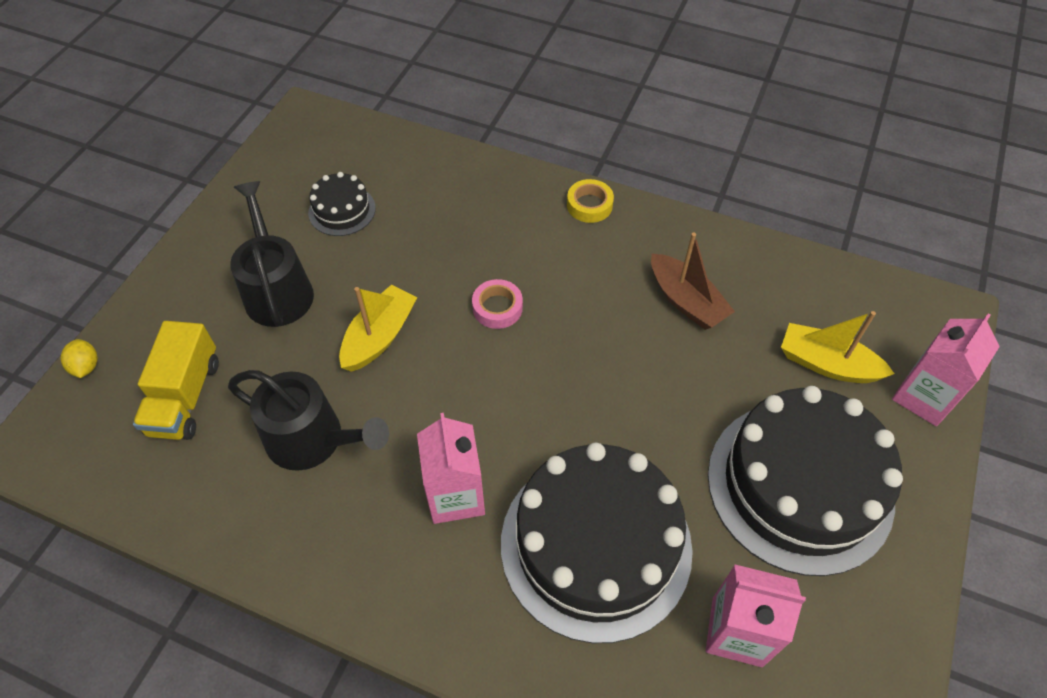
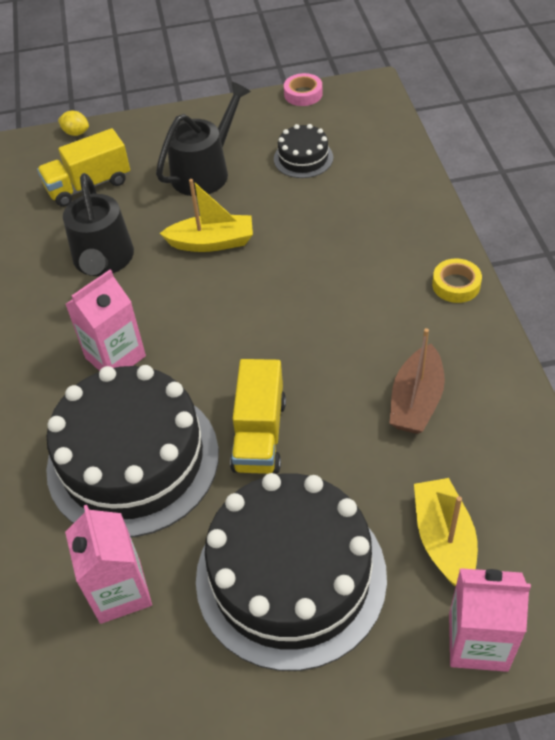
camera: 60 degrees right, 5 degrees down
(86, 366) = (76, 133): yellow lemon -> yellow lemon turned 75 degrees clockwise
(497, 308) = (295, 288): pink tape -> pink tape (303, 94)
(640, 427) = (259, 434): none -> yellow truck

